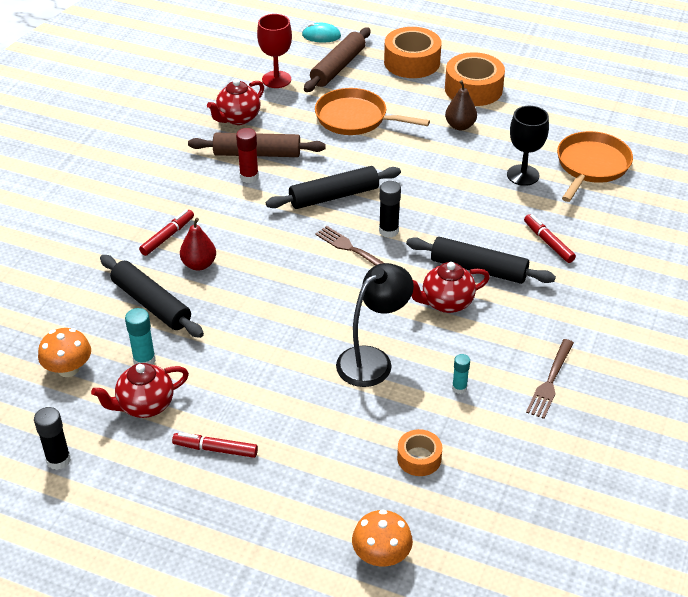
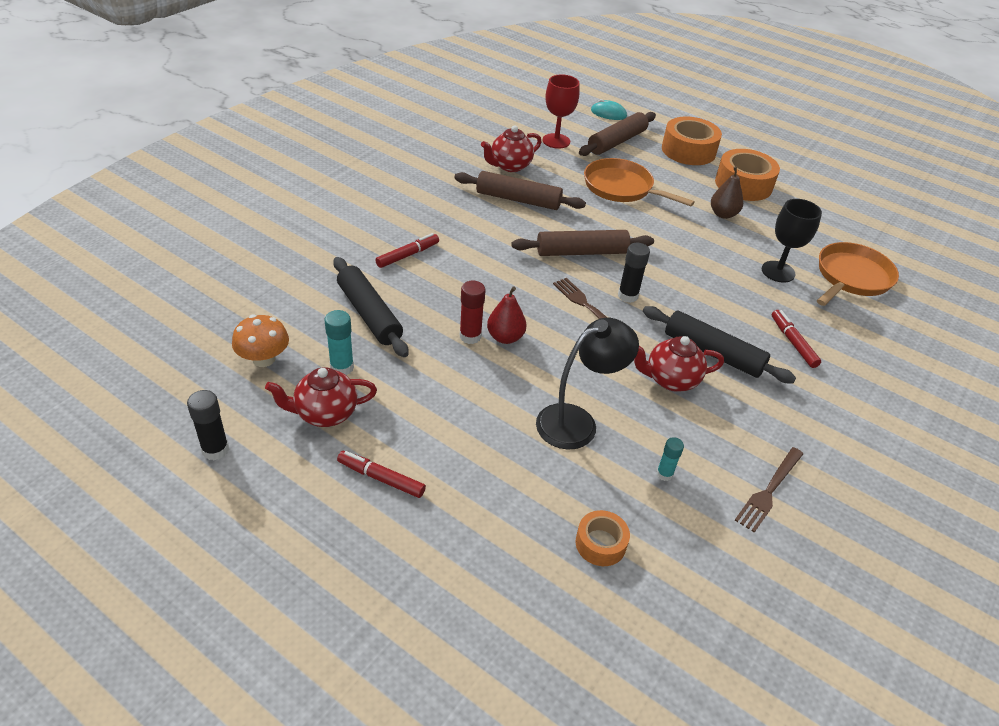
camera: 10 degrees right, 0 degrees up
(199, 264) = (429, 287): red pear -> red pear (505, 337)
(249, 177) = (504, 218): red glue stick -> red glue stick (470, 336)
(334, 196) = (581, 252): black rolling pin -> brown rolling pin
(381, 555) = (527, 652): orange mushroom -> none

